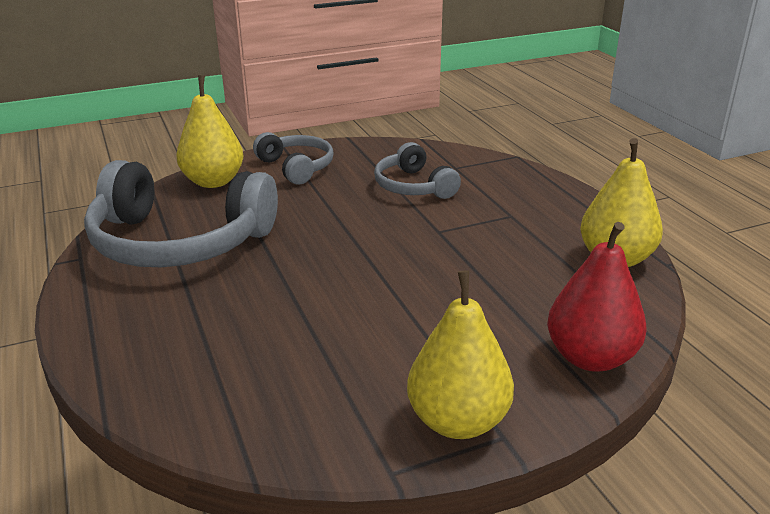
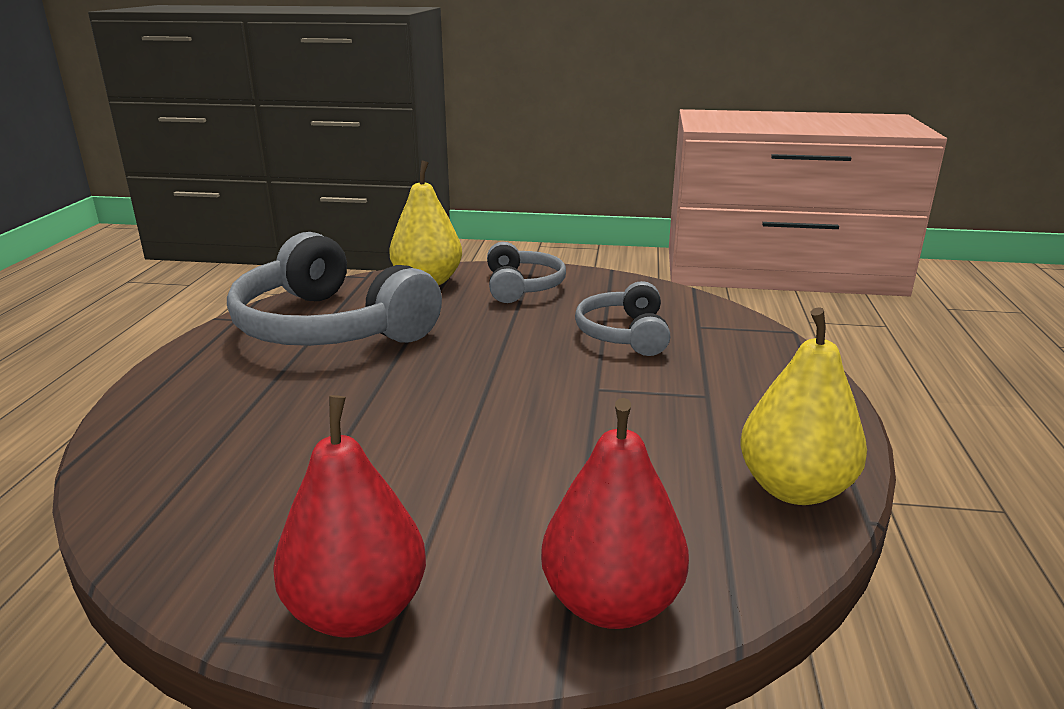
camera: 30 degrees right, 5 degrees down
(458, 421) = (357, 611): yellow pear -> red pear

